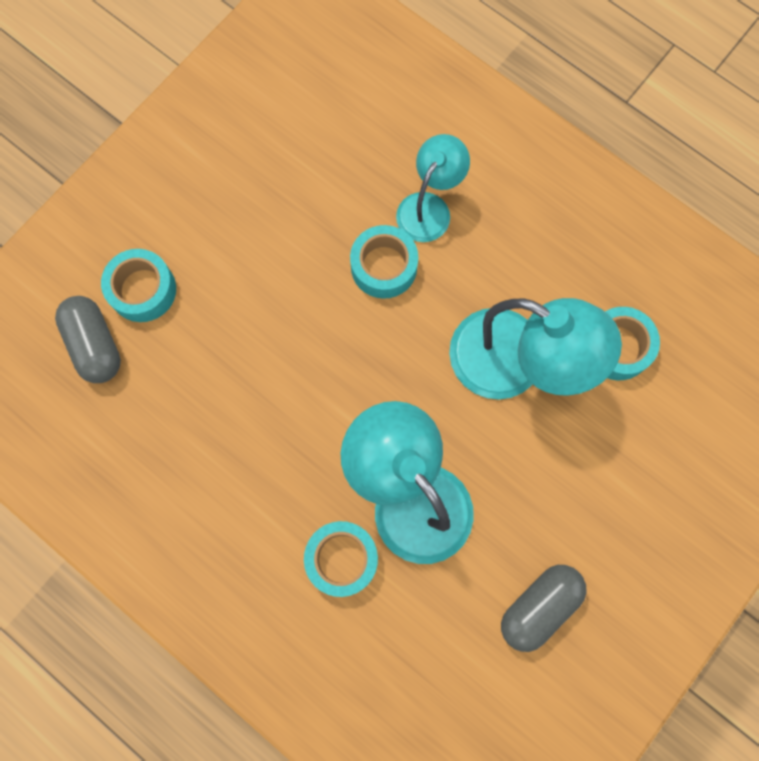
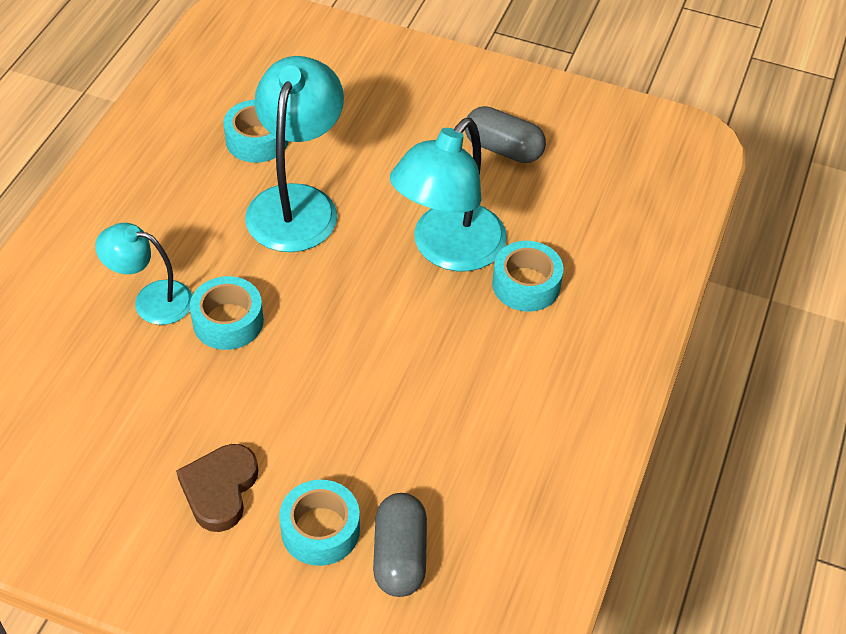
camera: 110 degrees left, 25 degrees down
(95, 345) = (400, 556): grey capsule -> grey capsule turned 45 degrees counterclockwise
(209, 222) = (220, 489): none -> brown heart

